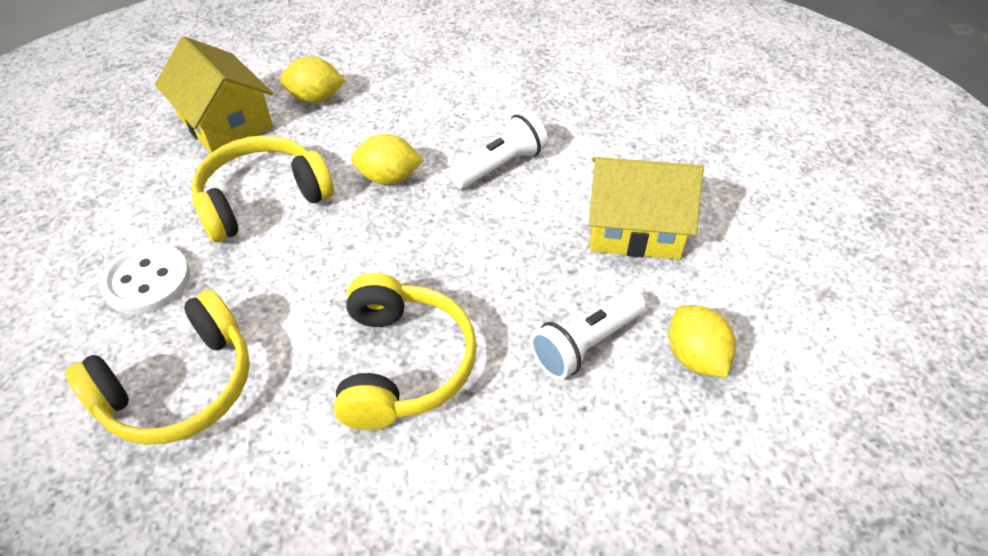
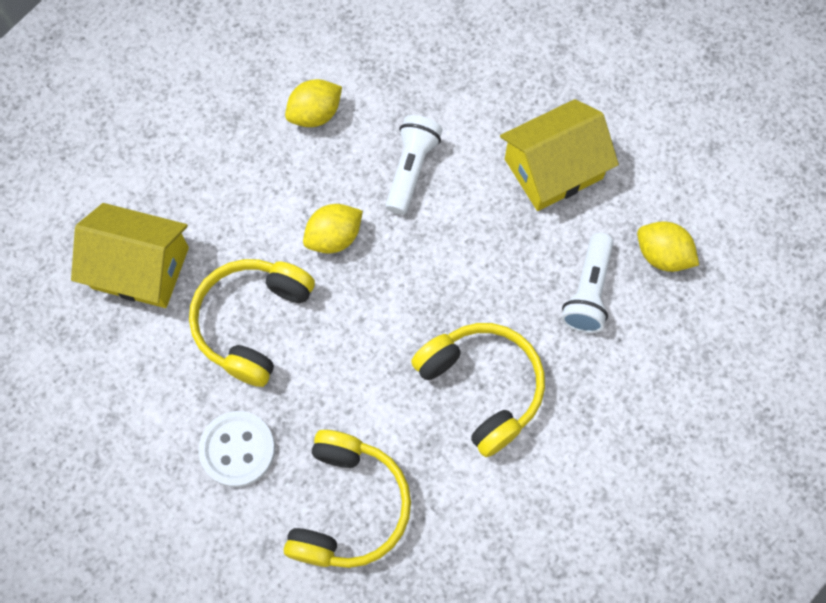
camera: 35 degrees left, 20 degrees up
(316, 98) = (195, 192): yellow lemon -> yellow lemon (315, 114)

